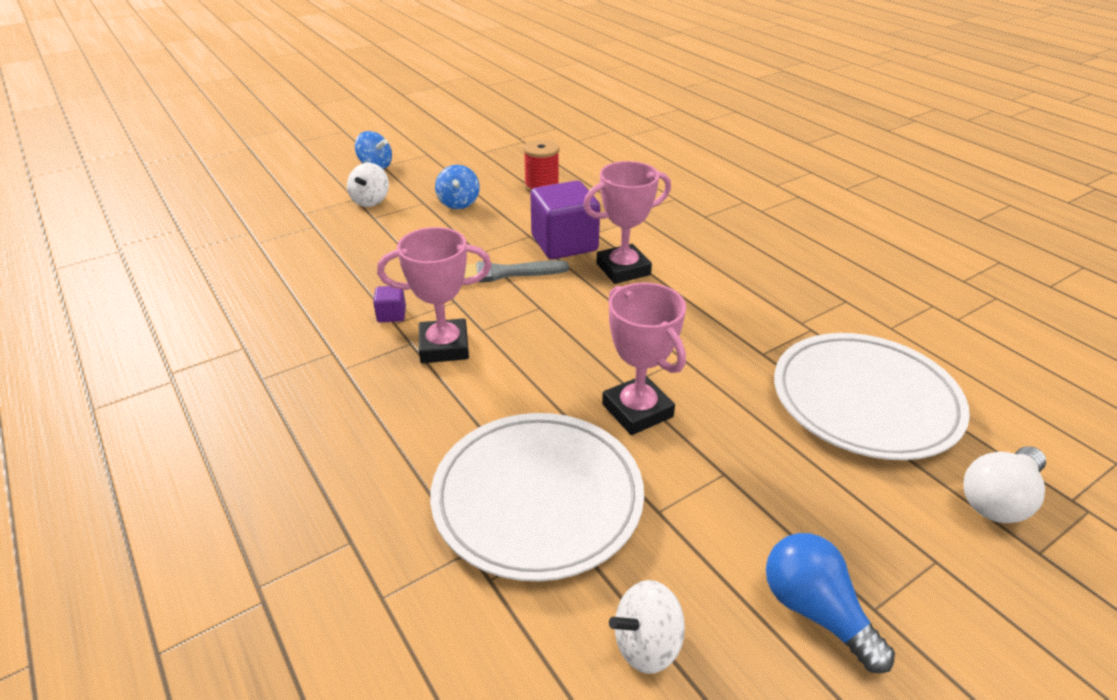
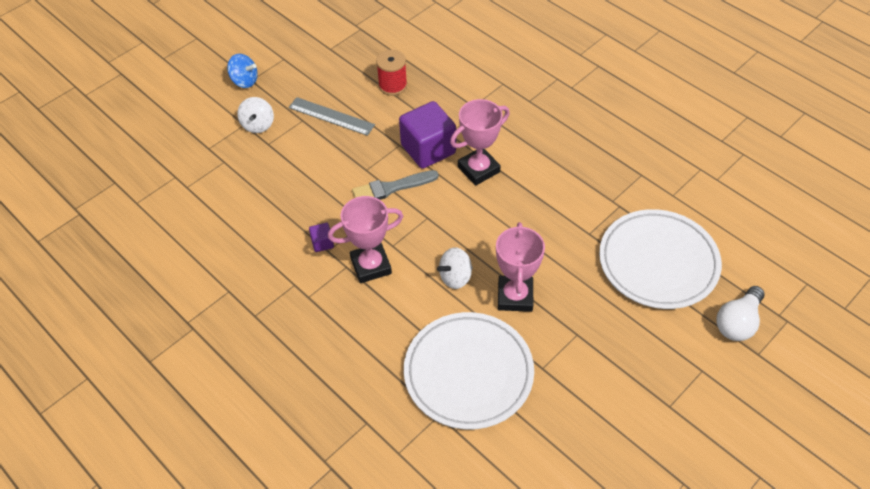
camera: 10 degrees left, 15 degrees up
(458, 203) = (331, 116): blue spinning top -> grey ruler
(637, 410) = (515, 296): pink trophy -> pink trophy turned 45 degrees clockwise
(646, 644) = (551, 450): white spinning top -> white spinning top (455, 277)
(815, 611) = (638, 414): blue light bulb -> none

